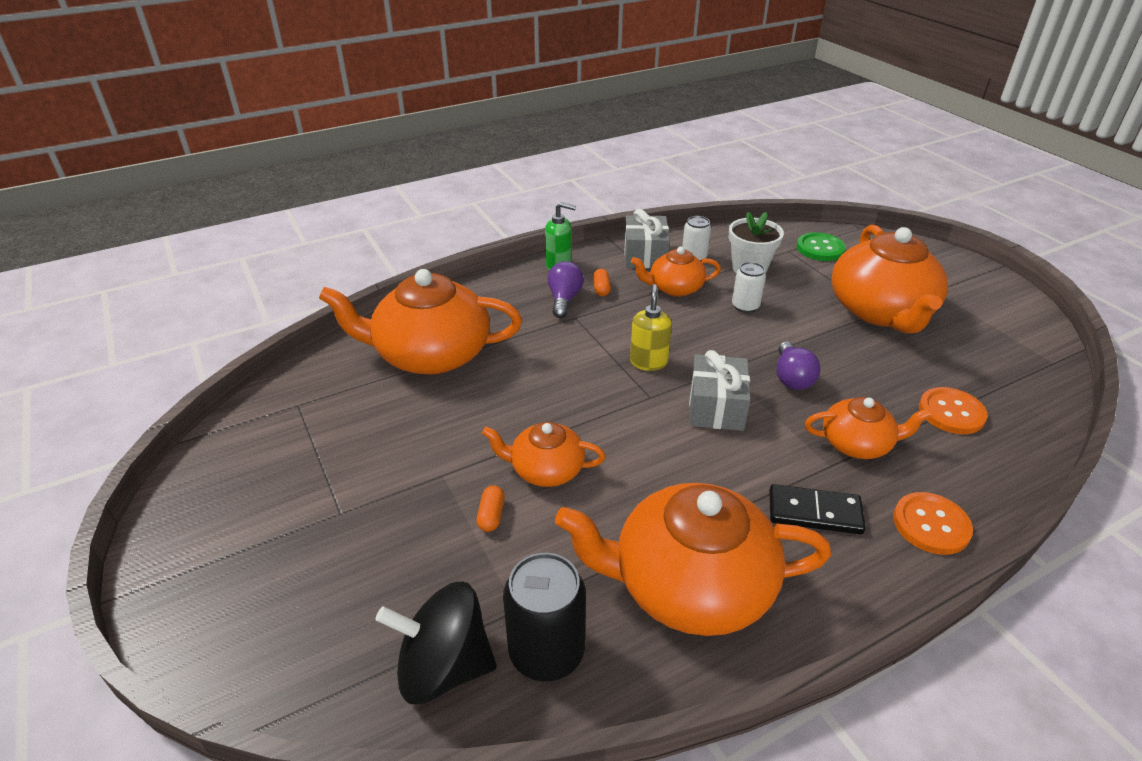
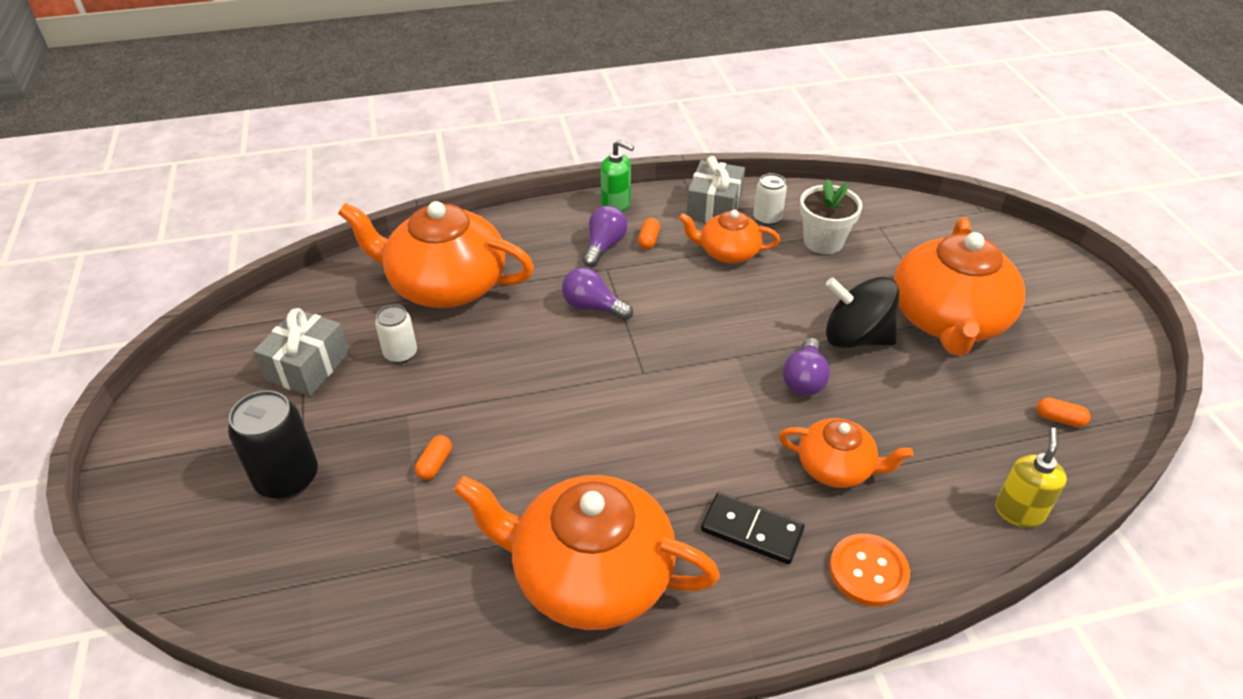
camera: 15 degrees right, 5 degrees up
(444, 667) = (336, 596): black spinning top -> black spinning top (855, 337)
(545, 469) = (505, 429): orange teapot -> none
(546, 652) = (430, 605): black can -> black can (287, 478)
(578, 350) = (593, 307): none -> purple light bulb
(648, 362) = (659, 333): yellow soap dispenser -> yellow soap dispenser (1019, 511)
(716, 407) = (706, 397): grey gift -> grey gift (307, 366)
(745, 306) = (795, 287): white can -> white can (400, 353)
(820, 248) = (918, 230): green button -> none
(951, 412) = (962, 454): orange button -> none
(1008, 371) = (1059, 419): none -> orange capsule

